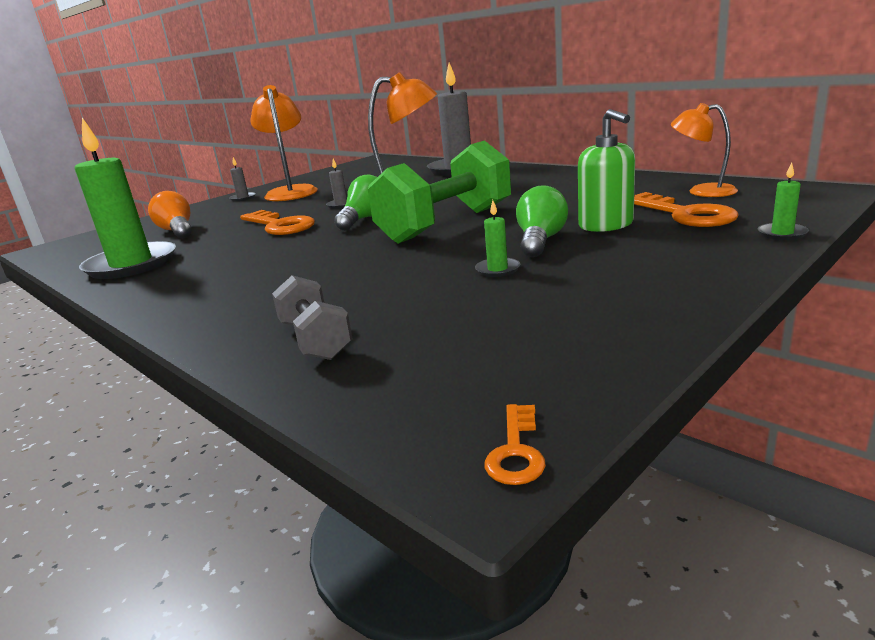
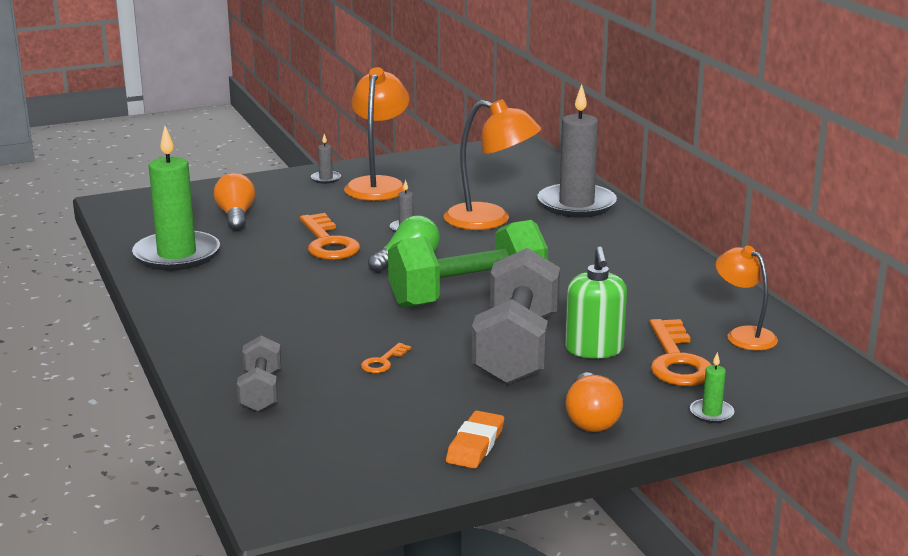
camera: 20 degrees right, 0 degrees up
(497, 269) = (446, 369): green candle -> none
(516, 451) = (305, 507): orange key -> orange key (383, 362)
(540, 241) = (517, 349): green light bulb -> grey dumbbell
(622, 315) = (475, 445): none -> orange eraser
(692, 265) = (591, 419): none -> orange light bulb

